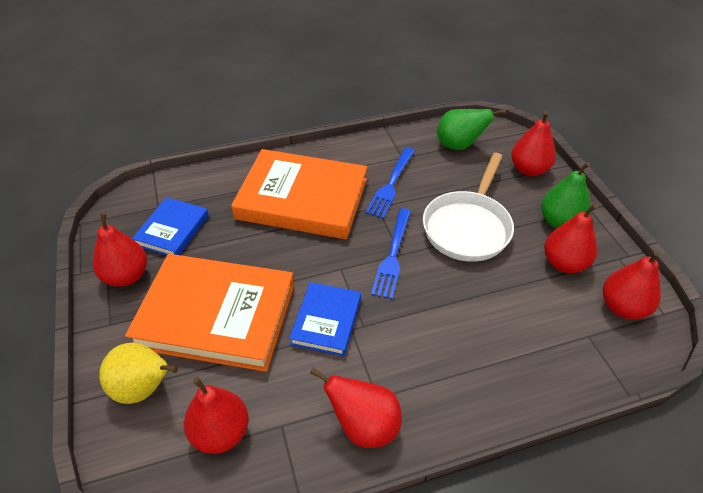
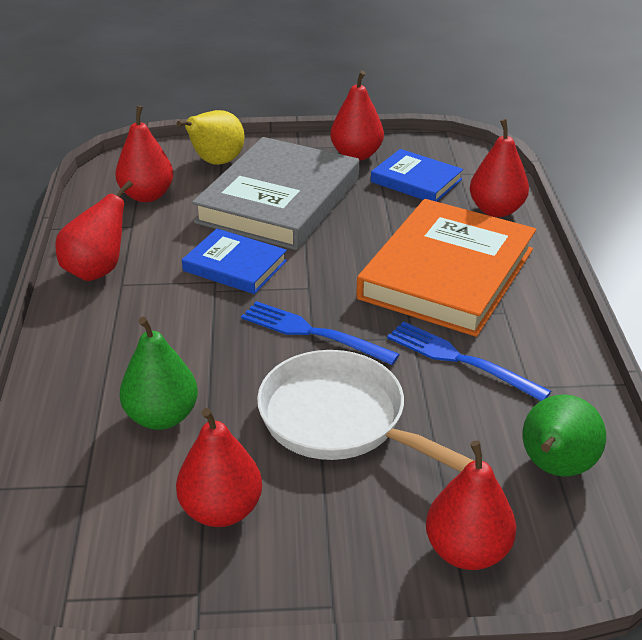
camera: 105 degrees right, 10 degrees down
(216, 316) = (279, 200): orange book -> grey book
(560, 222) = (313, 543): green pear -> green pear (162, 417)
(622, 307) = (105, 547): red pear -> red pear (496, 210)

